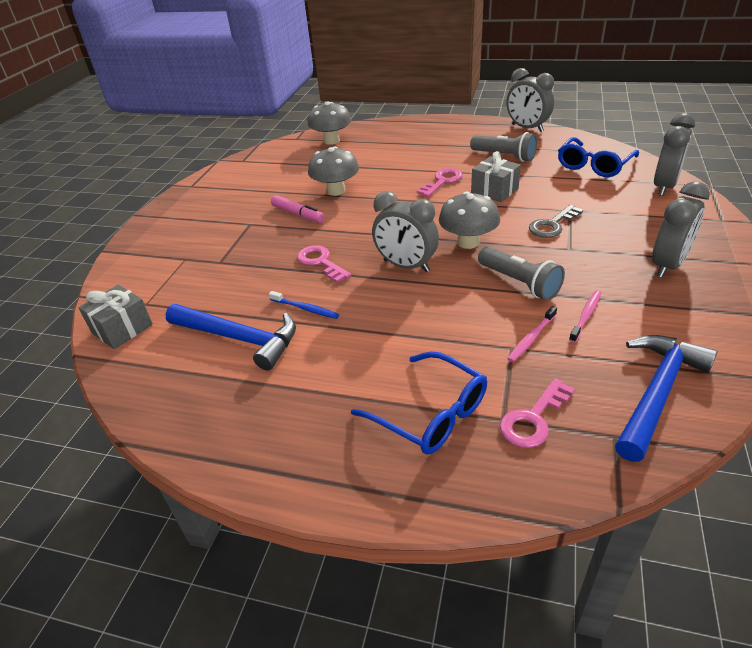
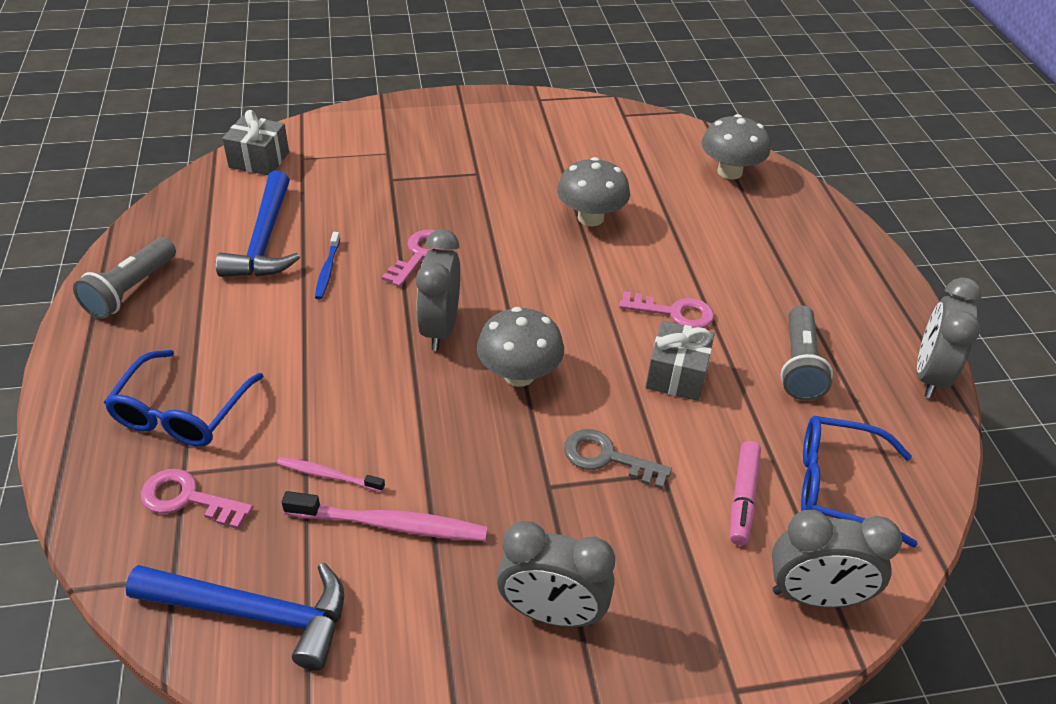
camera: 60 degrees right, 5 degrees up
(298, 214) = (516, 203): pink marker -> pink marker (743, 497)
(519, 283) = (441, 445): grey flashlight -> grey flashlight (130, 290)
(586, 315) = (391, 524): pink toothbrush -> pink toothbrush, size x1.74

